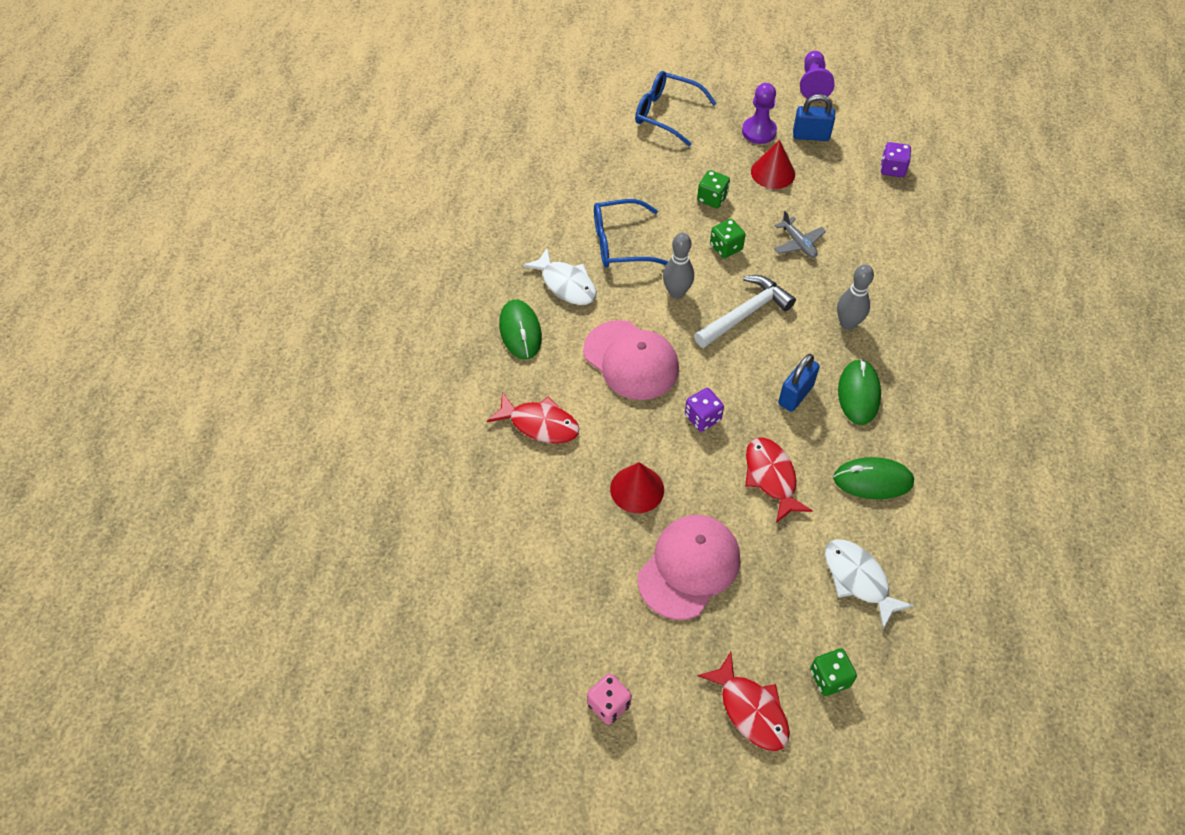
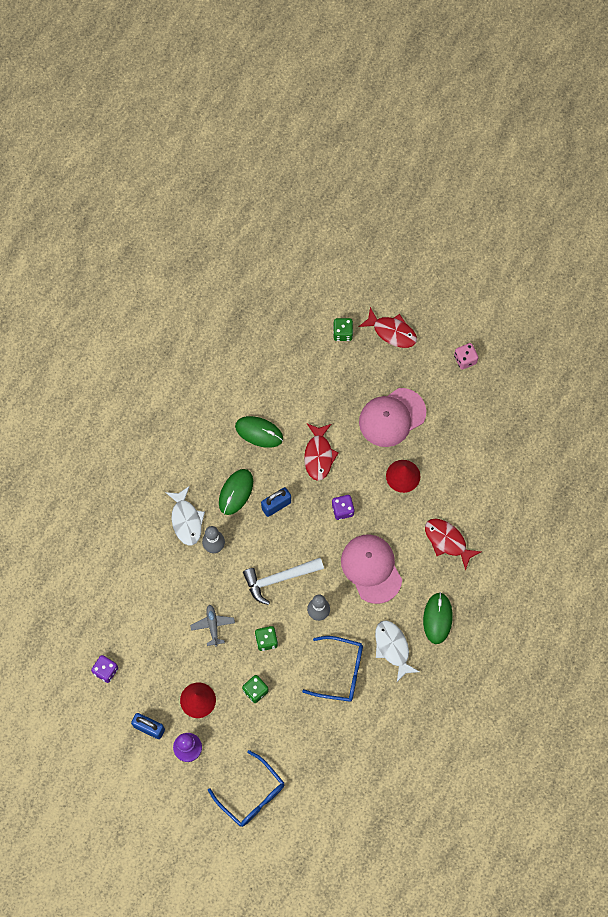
camera: 160 degrees left, 15 degrees up
(750, 710) = (392, 332): red fish -> red fish turned 135 degrees clockwise
(813, 84) = (117, 786): purple pawn -> none
(858, 579) = (299, 378): white fish -> white fish (186, 520)

